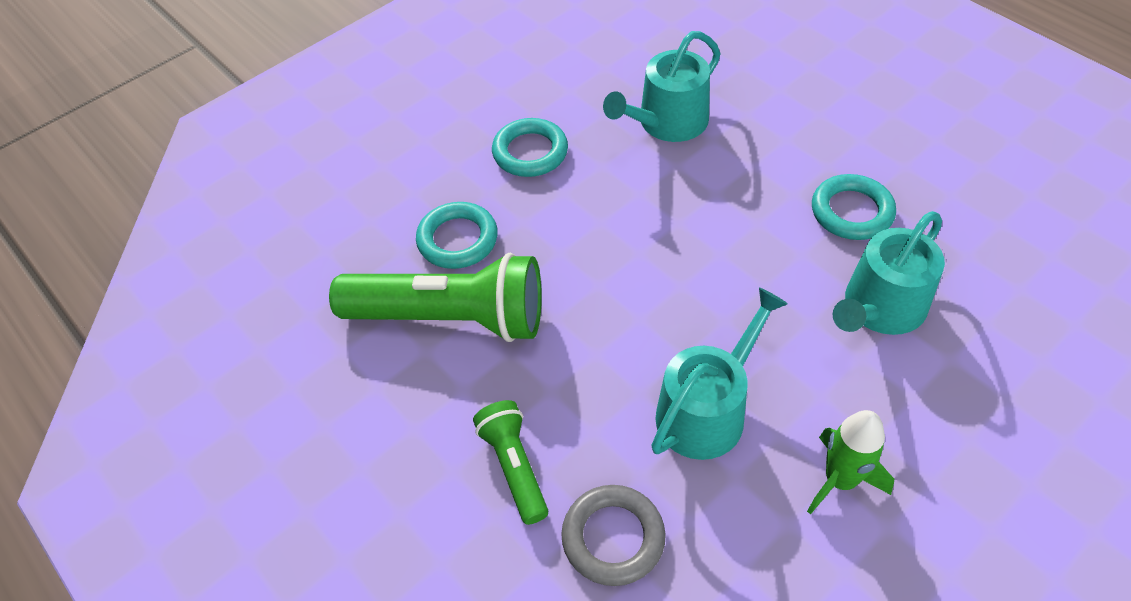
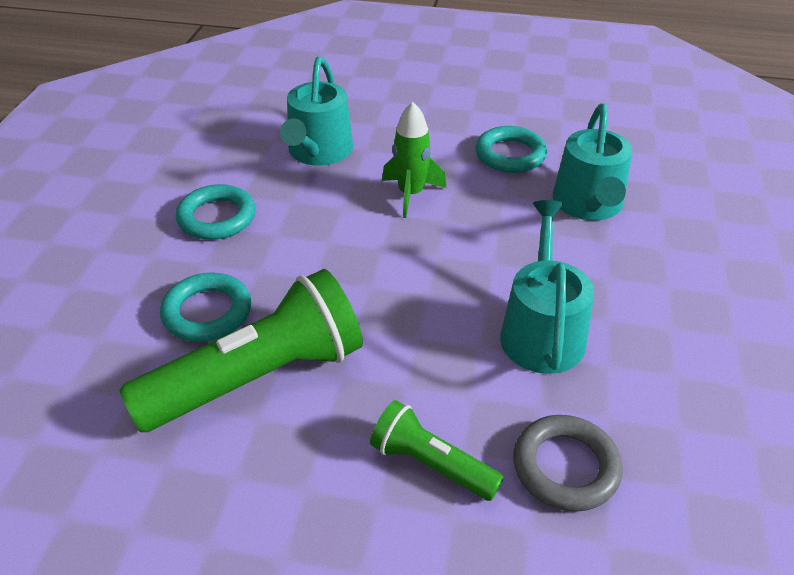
camera: 40 degrees left, 10 degrees down
(840, 480) = (676, 325): green rocket -> green rocket (411, 194)

